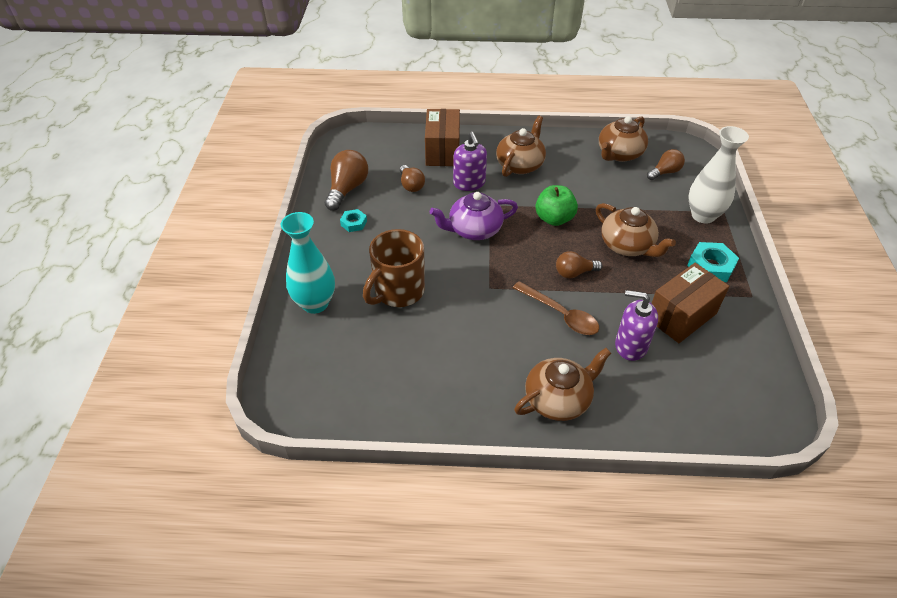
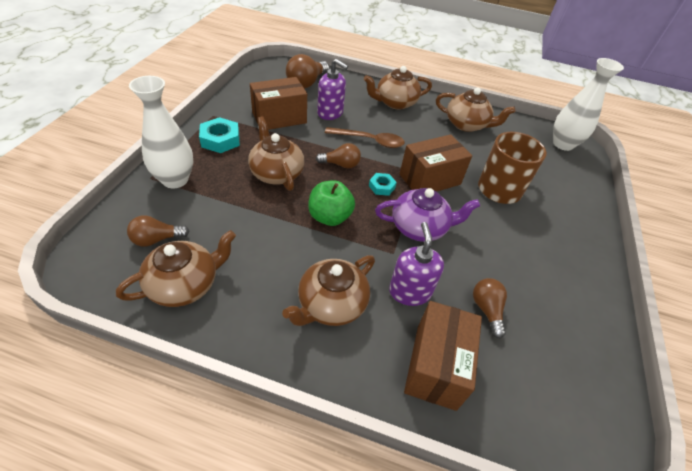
camera: 170 degrees left, 0 degrees up
(305, 392) = (563, 144): none -> white vase
(315, 303) = (573, 198): turquoise vase -> none
(347, 189) = (573, 327): brown light bulb -> brown light bulb (306, 83)
(353, 223) = (554, 271): turquoise nut -> turquoise nut (382, 187)
(445, 387) = (466, 124): none -> brown teapot
(476, 282) = (430, 179): none -> brown box
(560, 314) = (369, 141): brown spoon -> brown spoon turned 135 degrees clockwise

